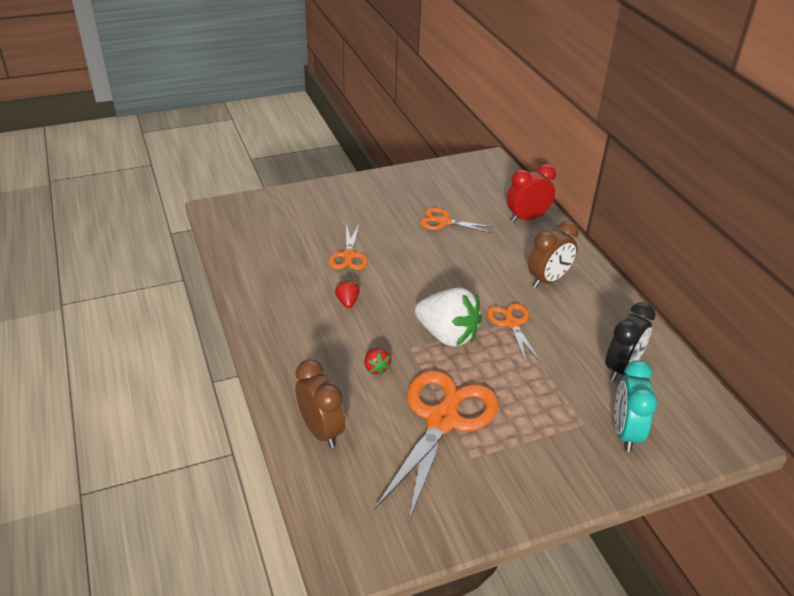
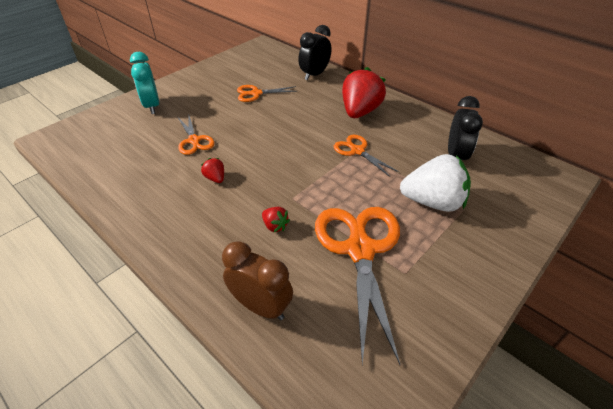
camera: 25 degrees left, 5 degrees up
(447, 335) = (315, 177): white strawberry -> white strawberry (433, 202)
(527, 218) = (314, 75): red clock -> black clock
(548, 280) = (360, 112): brown clock -> red strawberry
(625, 432) = (496, 203): turquoise clock -> turquoise clock (152, 106)

